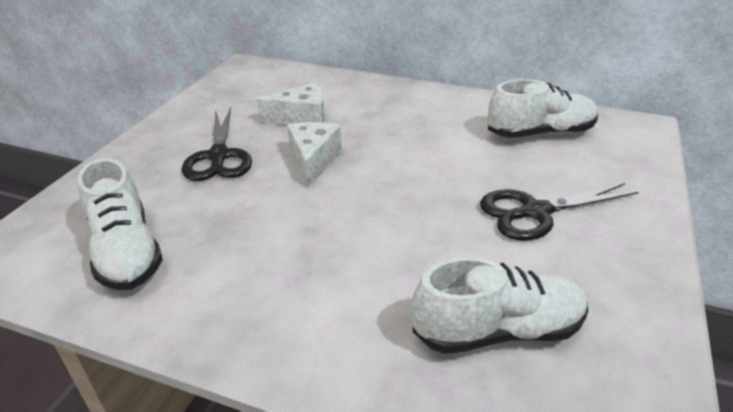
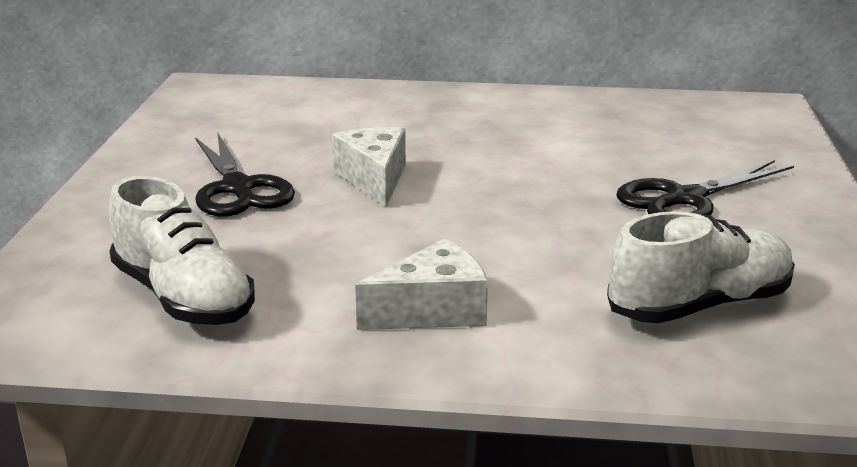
camera: 15 degrees left, 10 degrees down
(301, 118) = (326, 137): white cheese -> white cheese (432, 310)
(540, 133) = (650, 123): white shoe -> none

